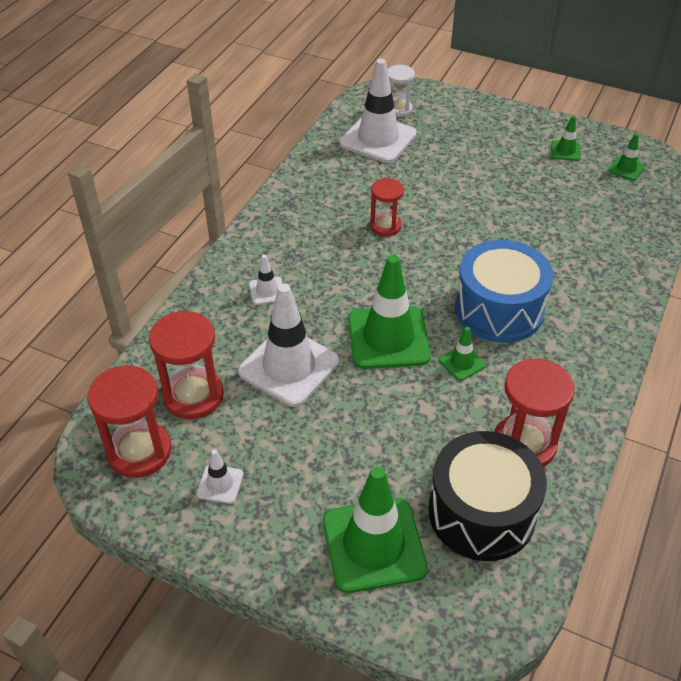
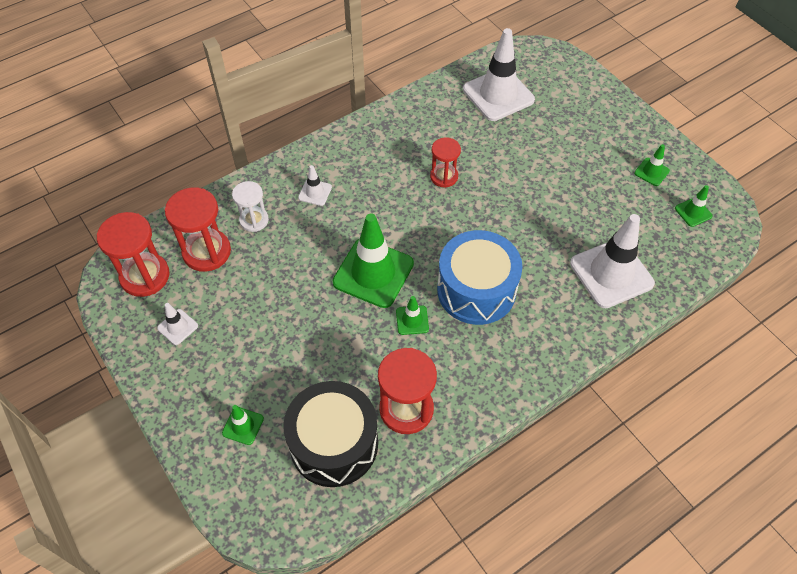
camera: 30 degrees right, 10 degrees up
(289, 367) = (286, 261): white traffic cone -> white traffic cone (611, 273)
(373, 545) = (243, 426): green traffic cone -> green traffic cone, size x0.46
(398, 109) = (537, 73): white hourglass -> white hourglass (254, 220)

